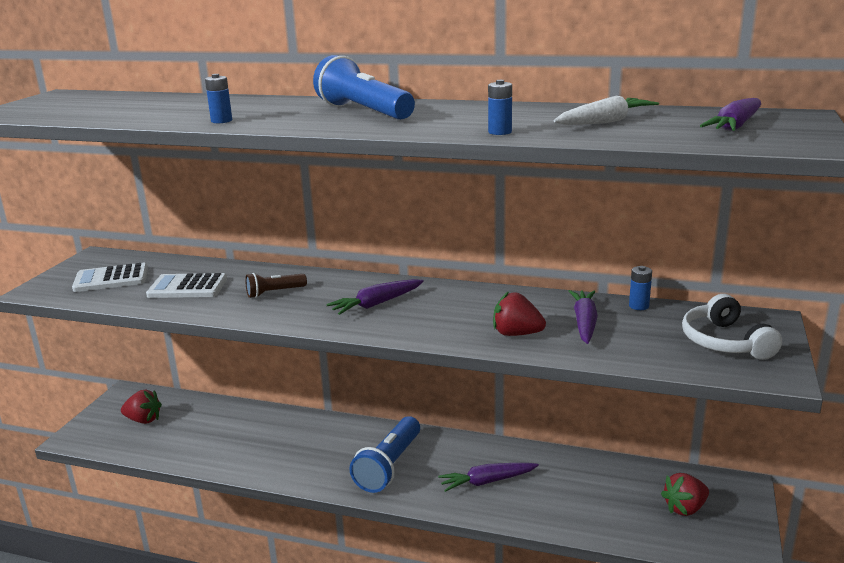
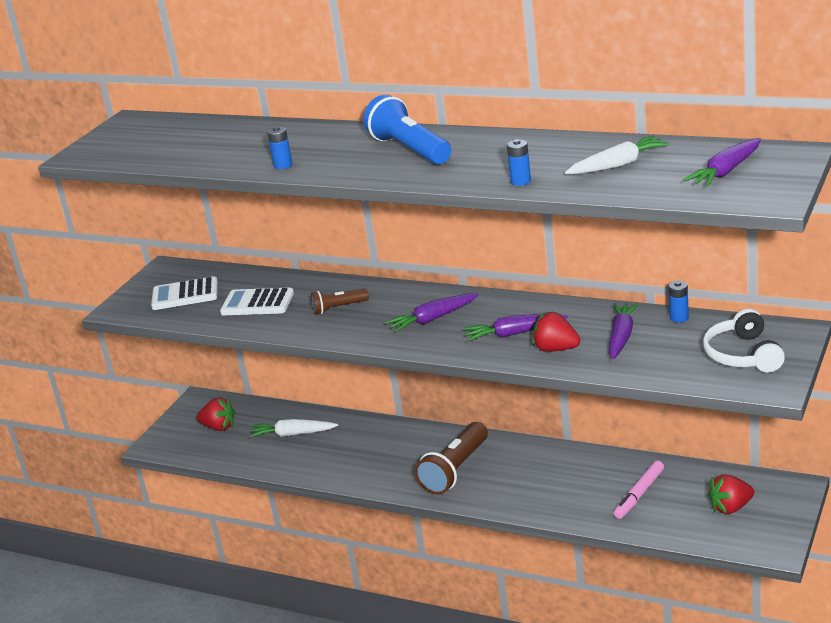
camera: 10 degrees right, 5 degrees up
(219, 428) = (293, 434): none -> white carrot
(389, 466) = (455, 470): blue flashlight -> brown flashlight
(487, 481) = (547, 484): purple carrot -> purple carrot (514, 334)
(585, 493) = (639, 494): none -> pink marker

